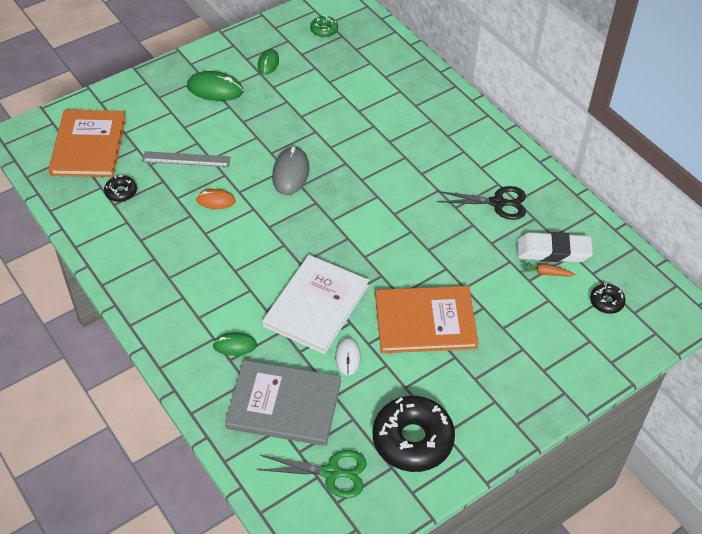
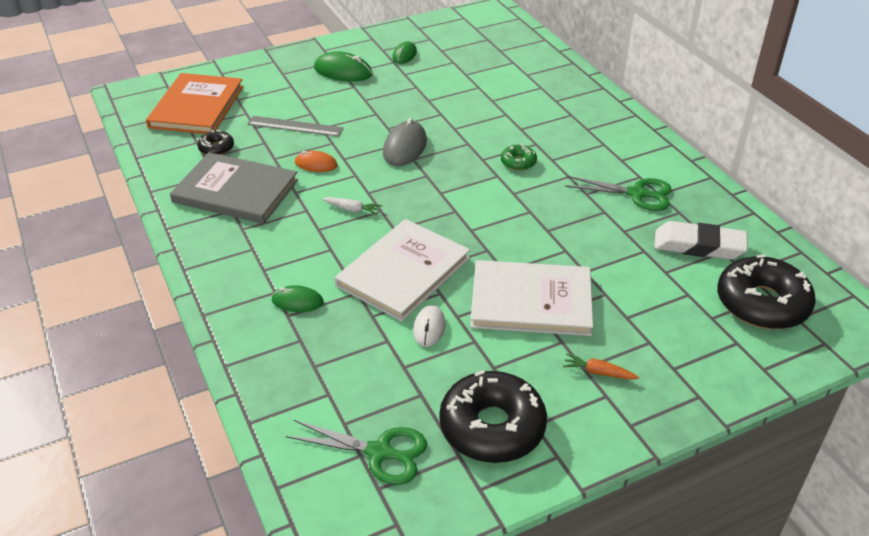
camera: 10 degrees right, 10 degrees down
(259, 246) = (352, 209): none -> white carrot
(284, 405) = (339, 369): grey book -> grey book (236, 191)
(324, 30) = (469, 33): green donut -> green donut (518, 162)
(425, 322) = (531, 301): orange book -> white book
(498, 203) = (637, 194): black scissors -> green scissors
(545, 273) = (687, 267): orange carrot -> orange carrot (598, 372)
(606, 302) = (762, 303): black donut -> black donut, size x2.14

